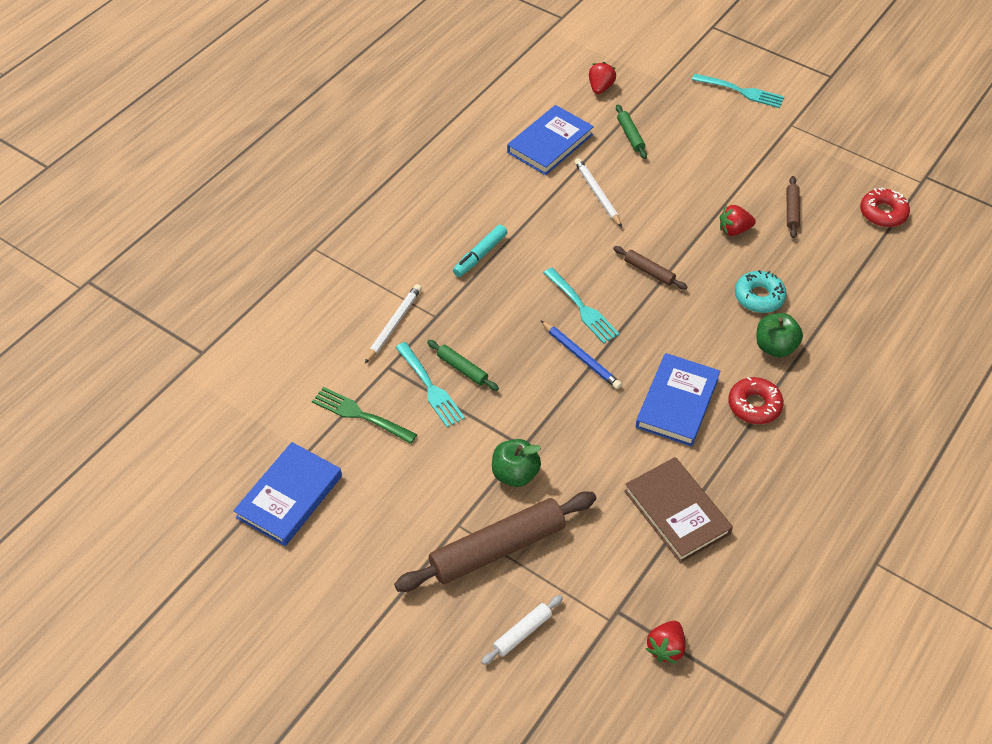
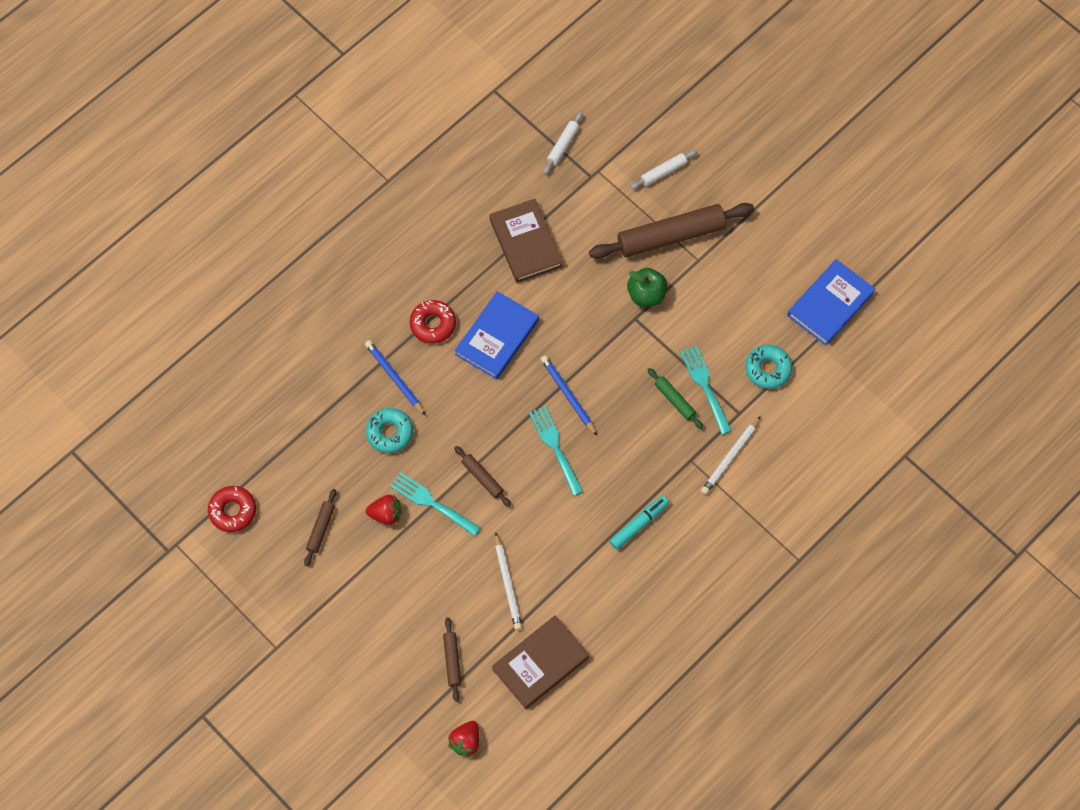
camera: 170 degrees left, 15 degrees up
(360, 415) = (768, 369): green fork -> turquoise donut
(550, 143) = (540, 663): blue book -> brown book
(630, 135) = (452, 661): green rolling pin -> brown rolling pin
(665, 648) = (563, 145): red strawberry -> white rolling pin
(741, 91) = (311, 708): turquoise fork -> turquoise fork (432, 503)
(775, 347) = (394, 377): green apple -> blue pencil

